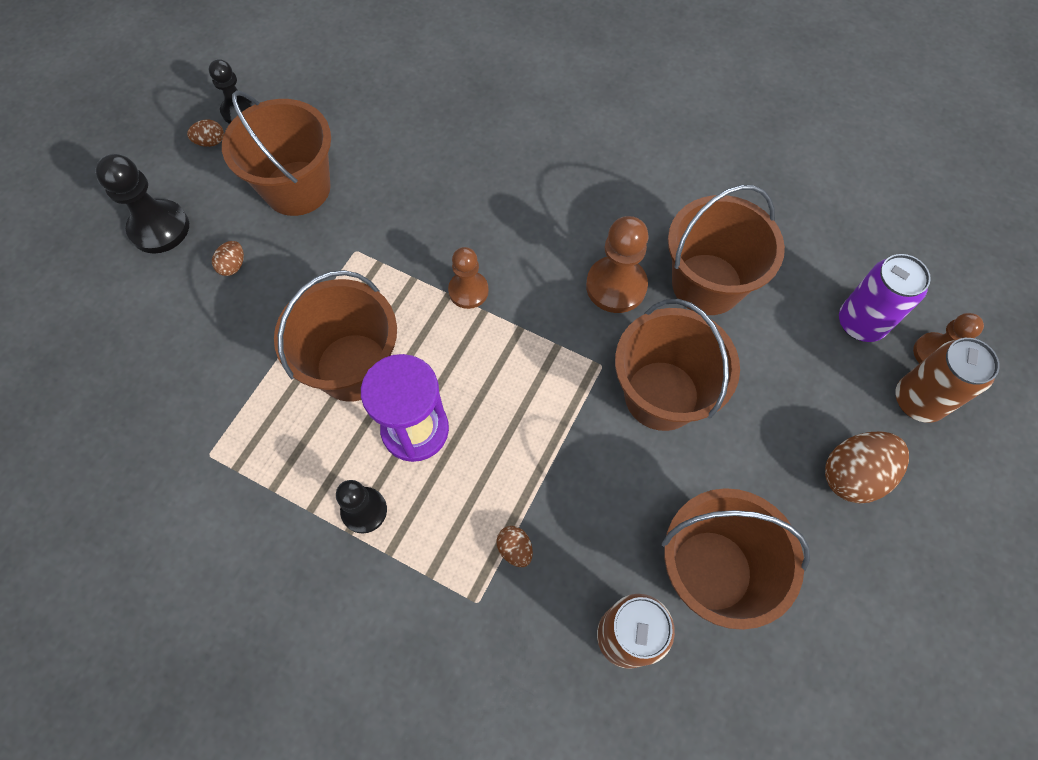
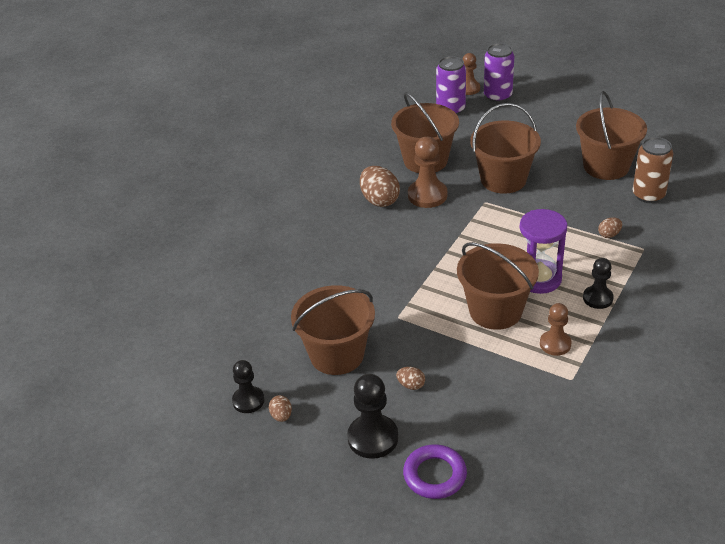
camera: 85 degrees left, 25 degrees down
(91, 289) = (435, 475): none -> purple ring
(468, 291) = (432, 259): brown pawn -> brown pawn (555, 344)
(853, 475) = (543, 119): brown egg -> brown egg (379, 200)
(917, 401) = (497, 96): brown can -> purple can

